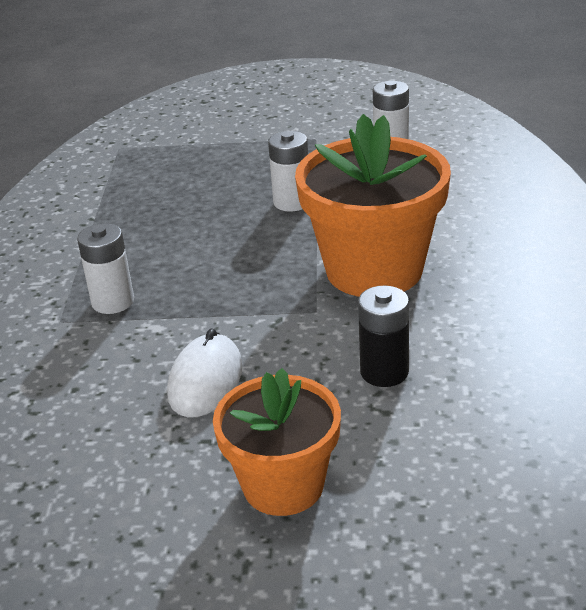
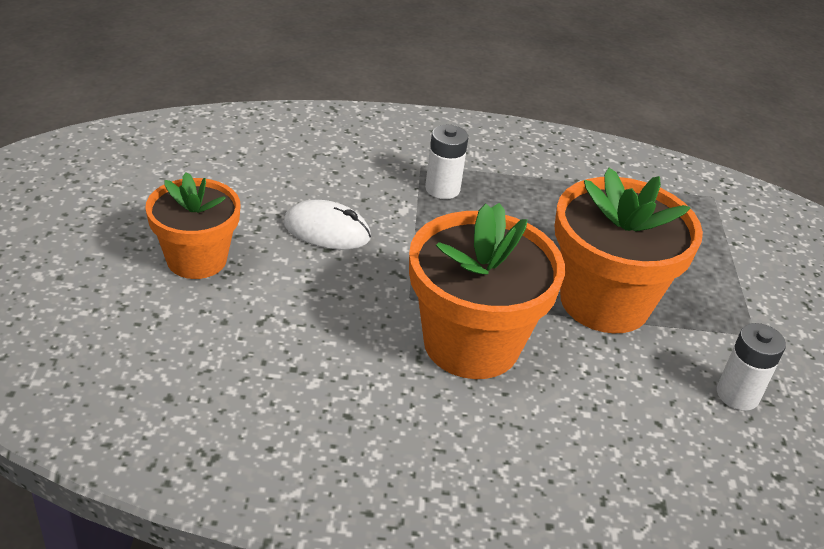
camera: 85 degrees right, 5 degrees up
(292, 202) = (604, 301): white battery -> orange flower pot
(384, 372) = (311, 328): black battery -> none

